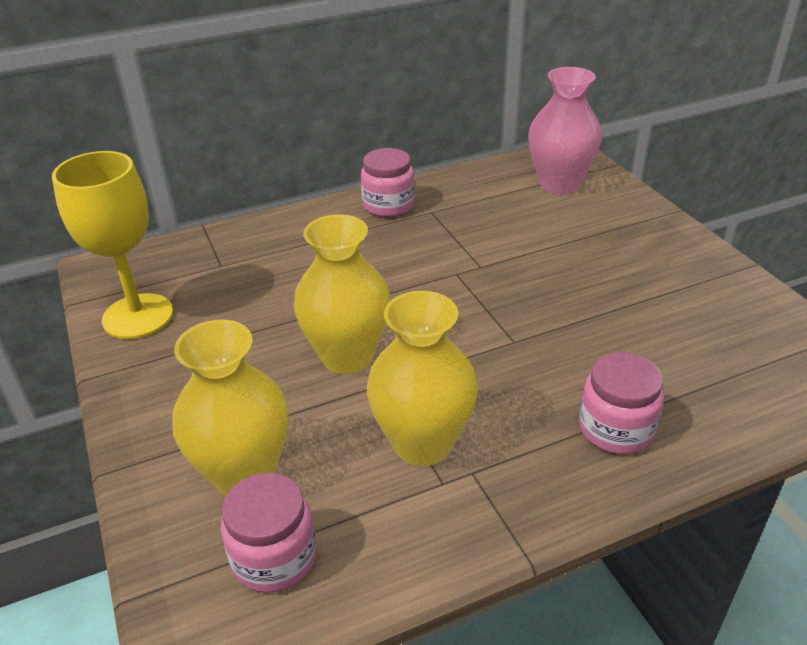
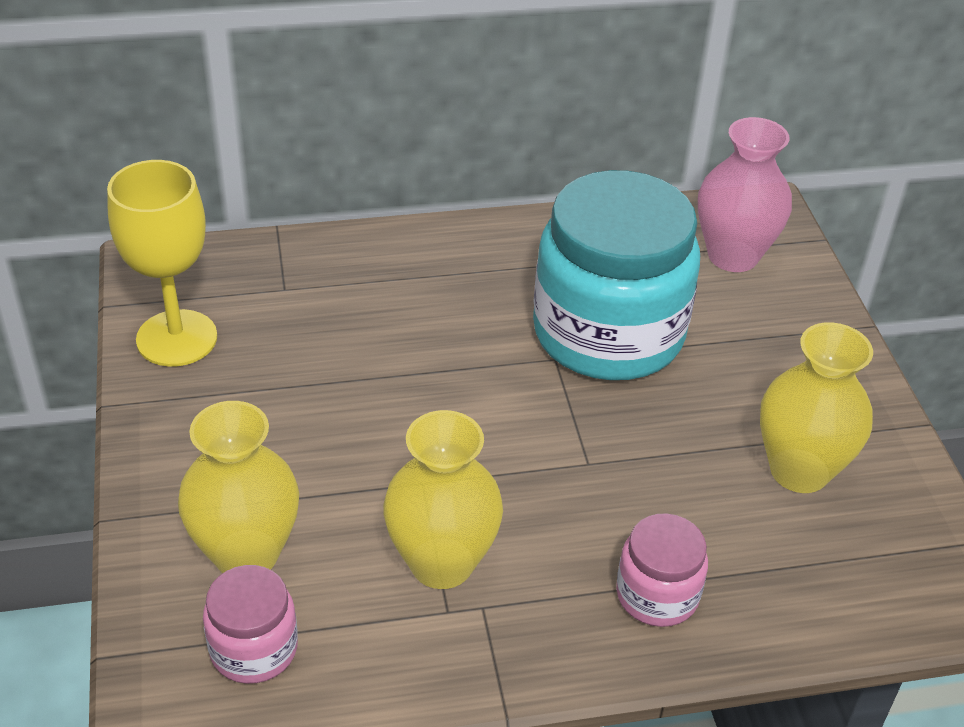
camera: 10 degrees right, 5 degrees up
(347, 356) = (394, 441): yellow vase -> yellow vase (799, 470)
(388, 205) = (507, 244): pink jar -> none
(490, 249) = (608, 333): none -> turquoise jar

